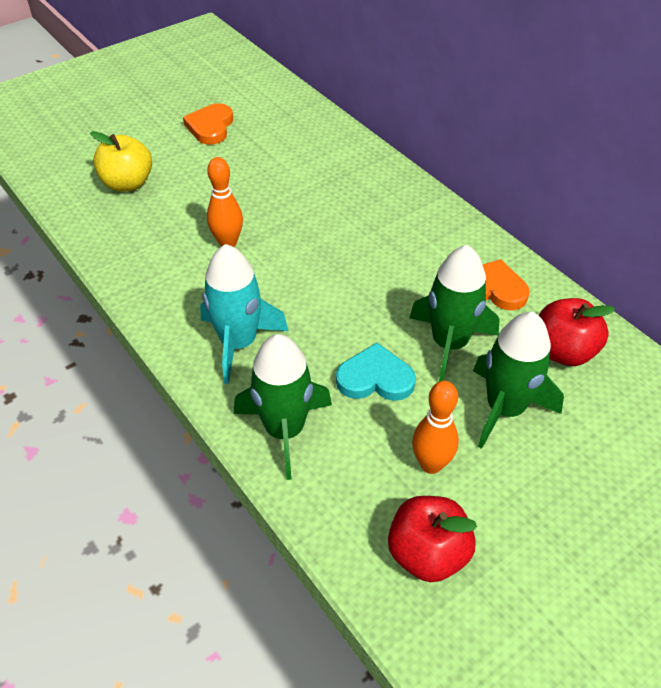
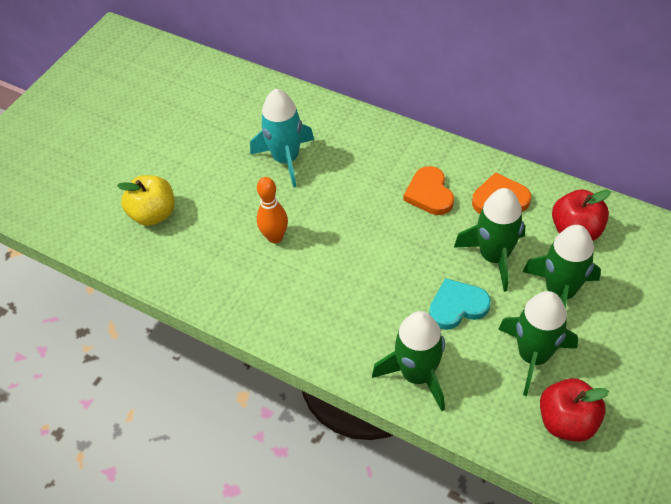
camera: 20 degrees left, 5 degrees up
(210, 127) = (188, 133): orange heart -> orange heart (429, 194)
(238, 343) = (339, 320): turquoise rocket -> turquoise rocket (286, 159)
(431, 464) = (533, 356): orange bowling pin -> green rocket

